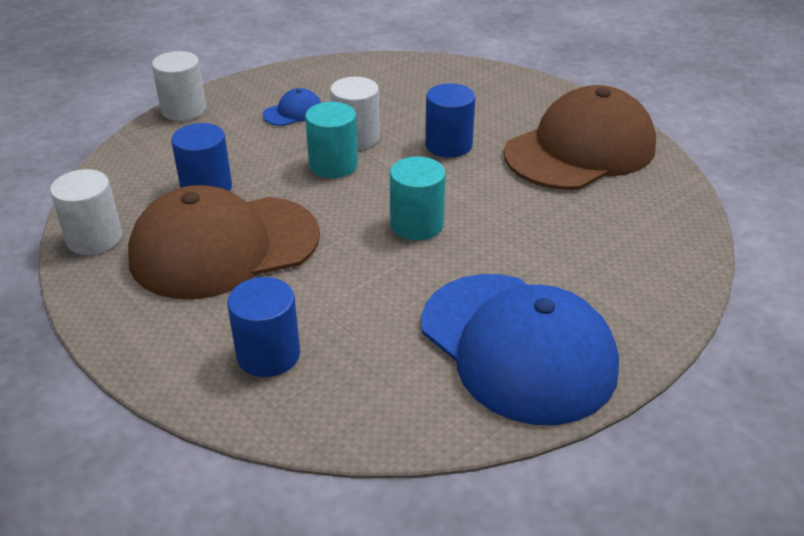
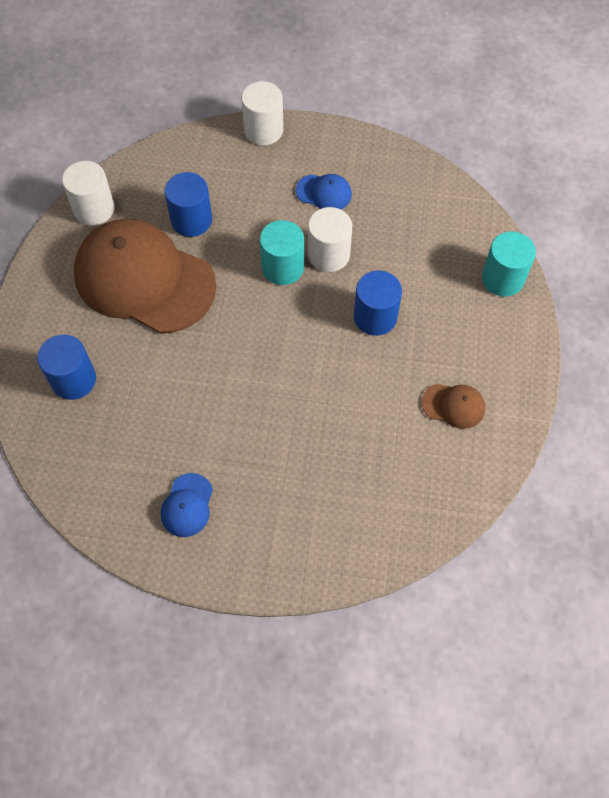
camera: 50 degrees right, 25 degrees up
(416, 225) = (260, 365): turquoise cylinder -> turquoise cylinder (502, 279)
(517, 347) = (187, 505): blue cap -> blue cap, size x0.40
(580, 150) = (453, 405): brown cap -> brown cap, size x0.40

